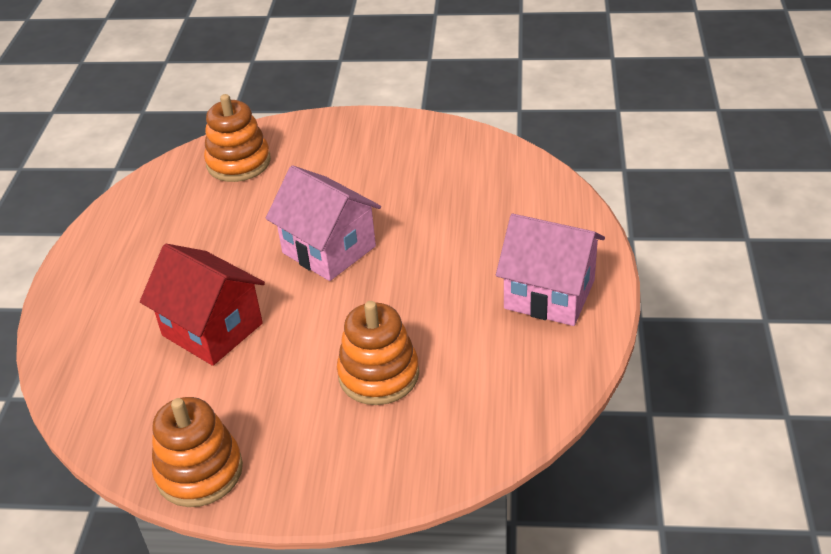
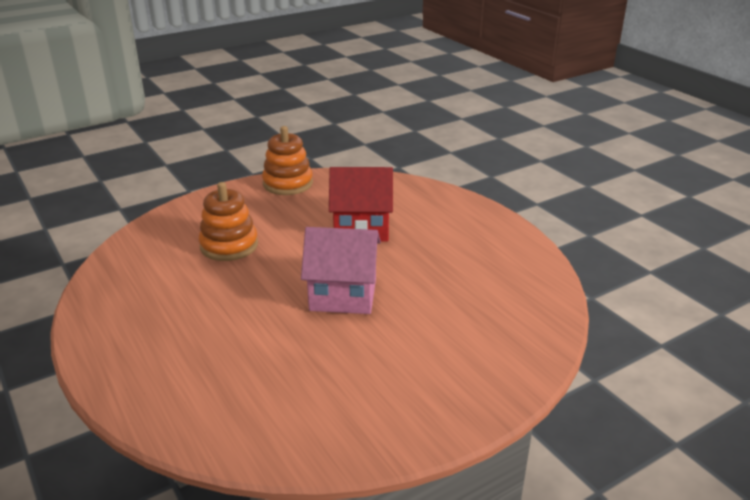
camera: 140 degrees right, 10 degrees down
(238, 162) = (510, 326): orange stacking toy -> none
(549, 294) = (135, 332): pink house -> none

